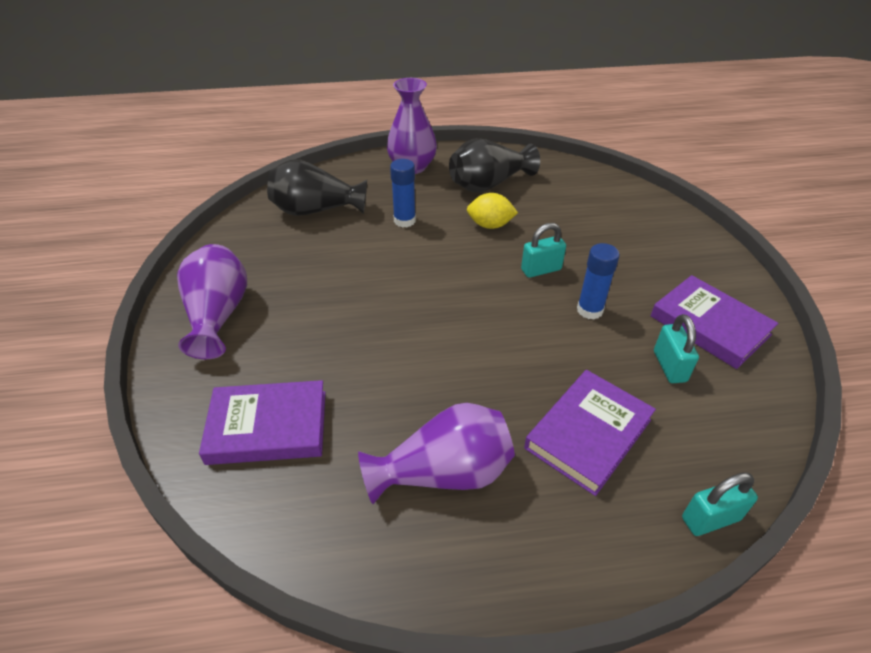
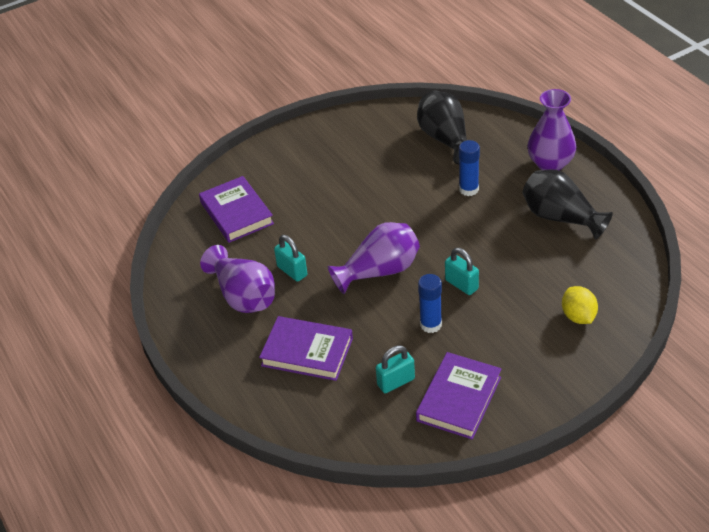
camera: 70 degrees right, 0 degrees up
(218, 315) = (307, 150): purple vase -> purple vase (379, 271)
(490, 225) = (499, 238): yellow lemon -> yellow lemon (578, 316)
(710, 519) = (271, 423): turquoise padlock -> turquoise padlock (292, 271)

